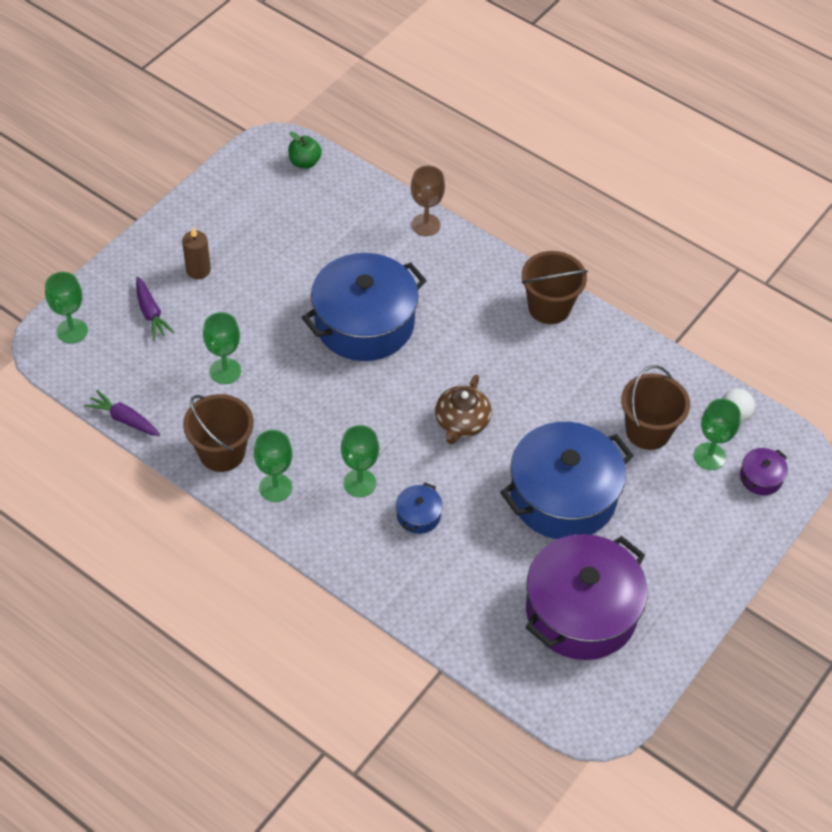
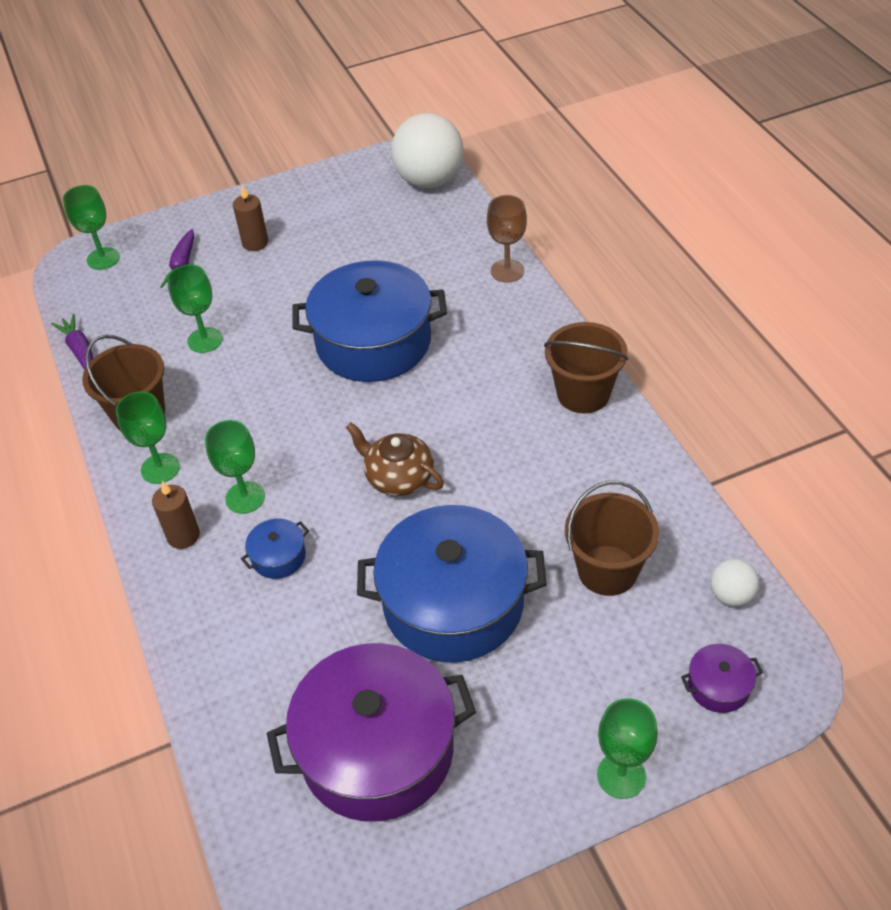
camera: 35 degrees right, 5 degrees down
(304, 162) = (429, 181): green apple -> white ball
(336, 530) = (183, 536): none -> brown candle
(461, 422) = (398, 477): brown teapot -> brown teapot turned 75 degrees clockwise
(709, 456) = (666, 631): green goblet -> green goblet (621, 775)

